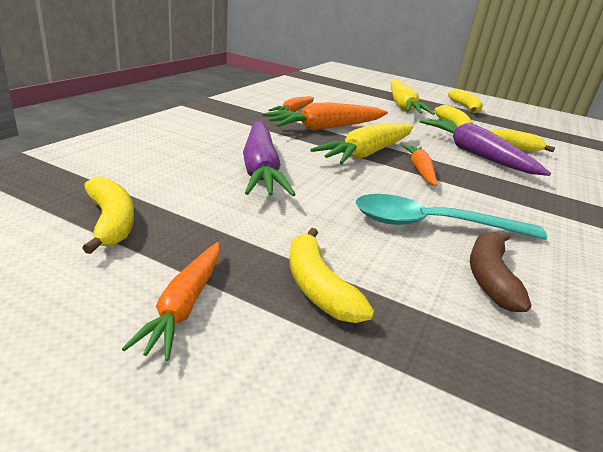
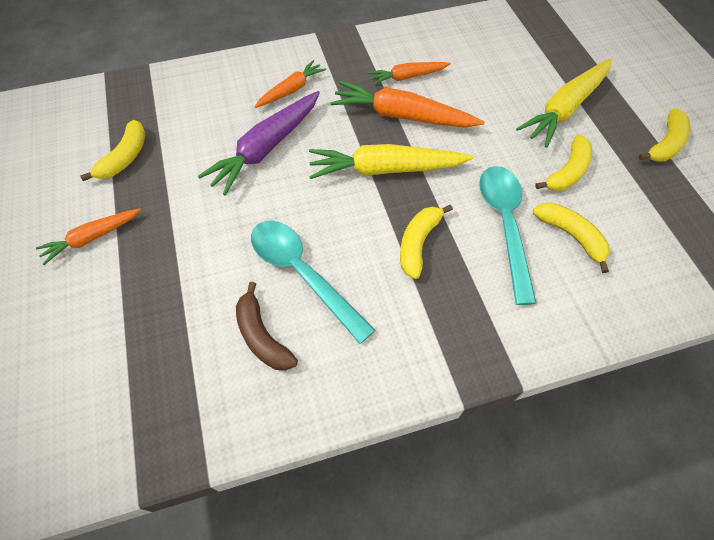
camera: 50 degrees right, 30 degrees up
(318, 287) = (159, 270): yellow banana -> yellow banana (418, 243)
(420, 170) = (397, 215): orange carrot -> orange carrot (291, 90)
(475, 154) = (505, 224): purple carrot -> turquoise spoon
(490, 277) = (262, 336): brown banana -> brown banana turned 90 degrees counterclockwise

